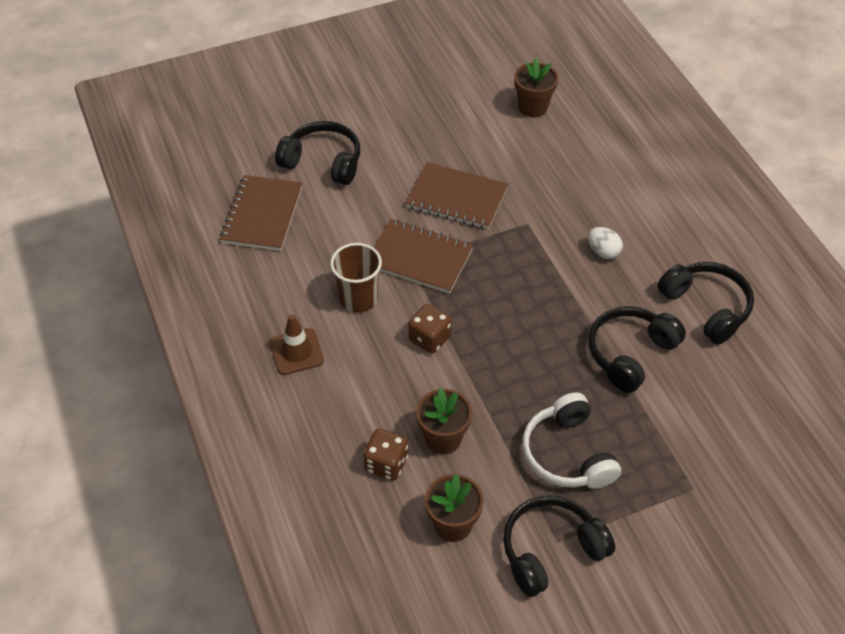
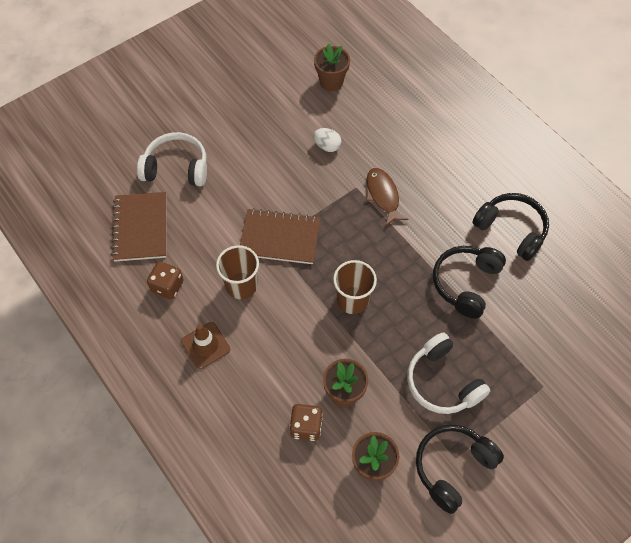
camera: 15 degrees left, 10 degrees up
(323, 162) = (176, 168): black headphones -> white headphones
(429, 339) = (308, 308): brown dice -> brown dice (167, 286)
(457, 198) = (294, 177): brown notebook -> none
(485, 342) = (352, 300): none -> brown cup
(557, 239) = (383, 195): none -> brown fish
(603, 252) = (421, 199): white egg -> white egg (327, 146)

